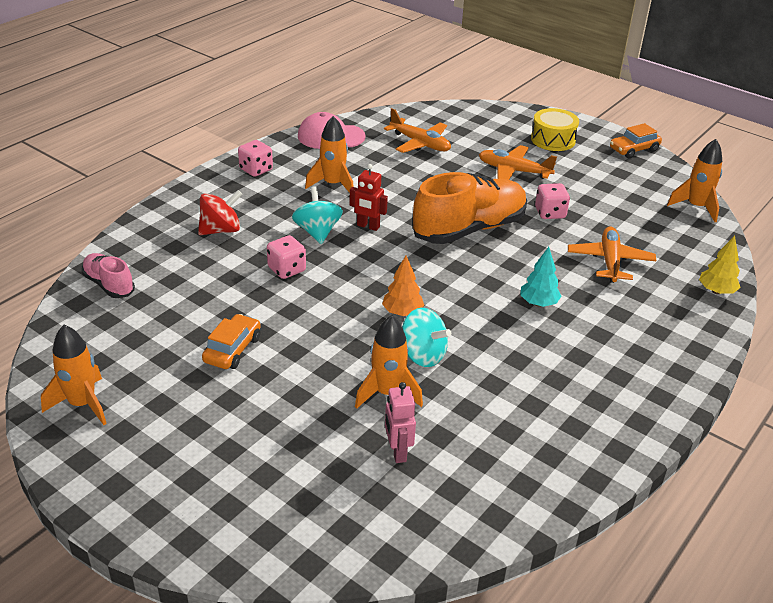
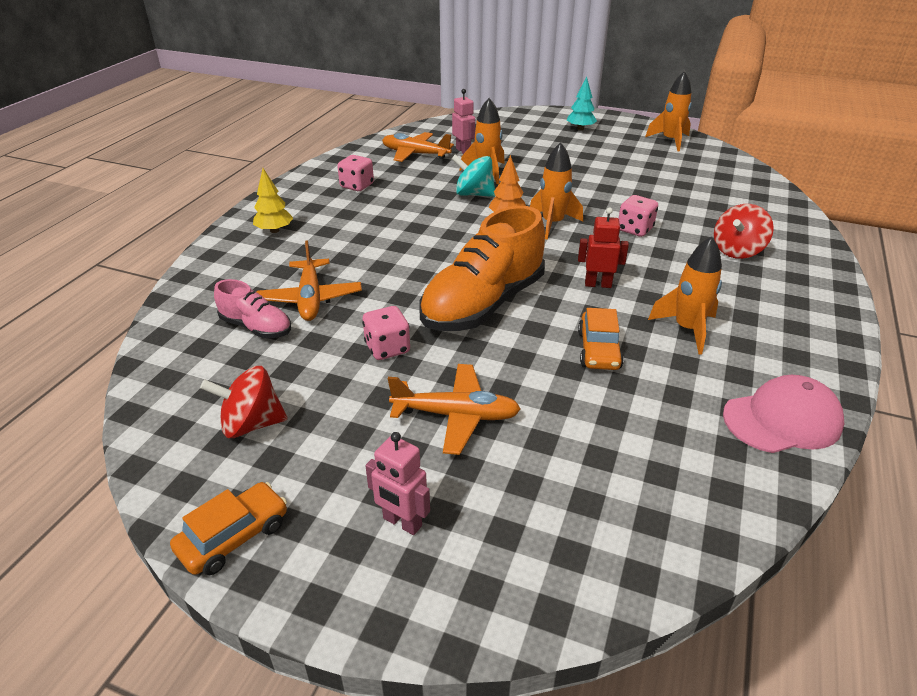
camera: 165 degrees right, 0 degrees up
(109, 285) = (759, 194): pink shoe -> pink shoe (256, 327)
(232, 349) = (614, 175): orange car -> orange car (598, 350)
(256, 170) = (802, 329): pink dice -> pink dice (357, 186)
(317, 232) = (643, 267): turquoise spinning top -> none
(420, 143) = (634, 442): orange plane -> orange plane (415, 154)
(538, 303) = (386, 244): turquoise tree -> turquoise tree (580, 129)
(553, 140) = (402, 522): yellow drum -> pink robot
(637, 189) = (251, 424): none -> red spinning top
(696, 207) = (163, 408): orange rocket -> orange rocket (552, 224)
(716, 291) = (193, 288): yellow tree -> yellow tree (274, 230)

